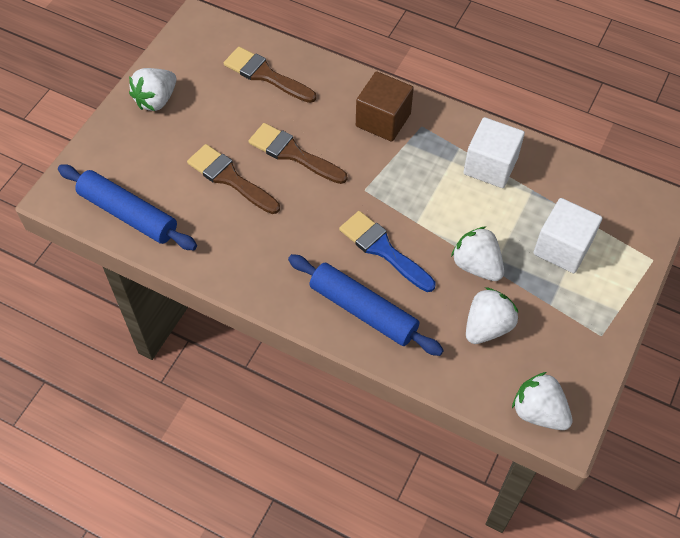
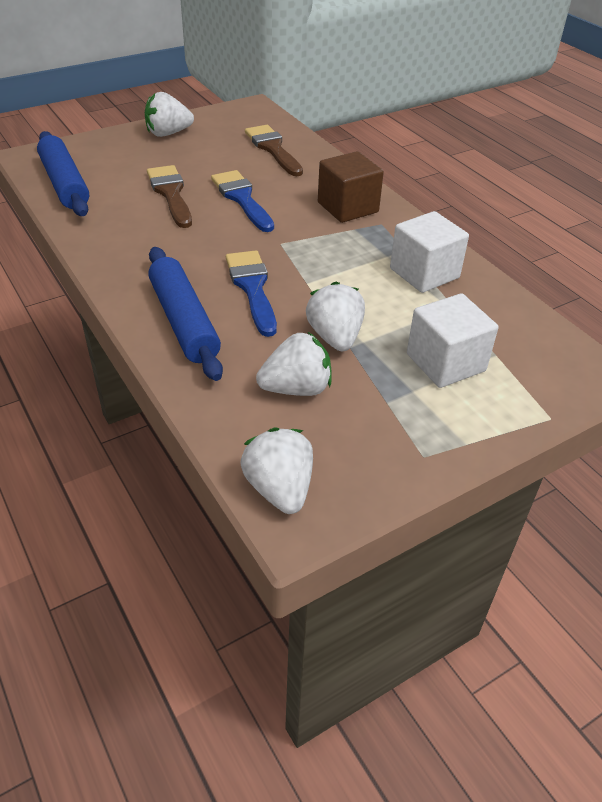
camera: 30 degrees right, 15 degrees down
(293, 153) = (242, 199): brown brush -> blue brush

